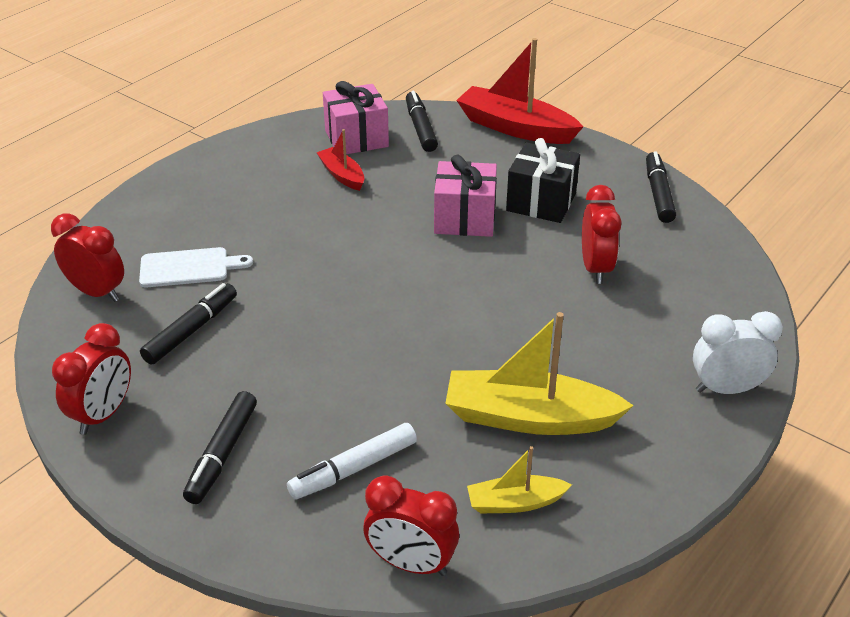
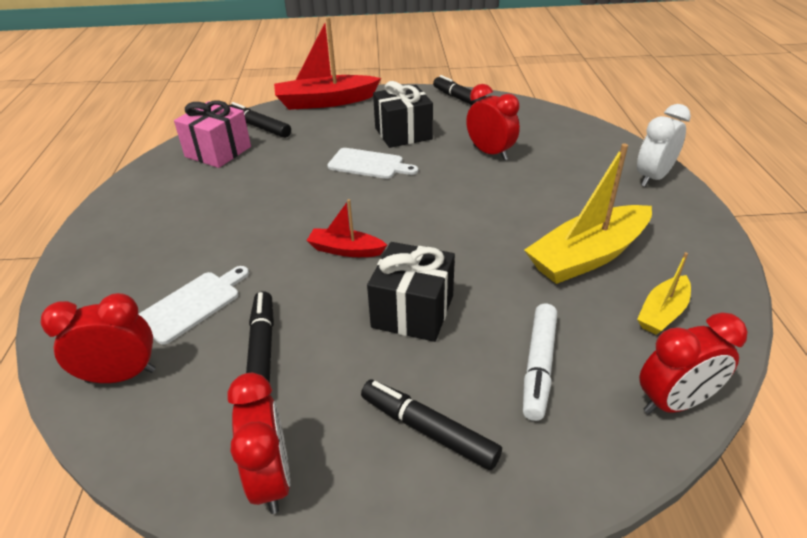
camera: 40 degrees left, 0 degrees up
(222, 454) = (428, 430): black marker -> black marker turned 150 degrees clockwise
(323, 369) = (413, 311): none -> black gift
(342, 175) = (239, 178): red boat -> red boat (345, 250)
(464, 218) = (369, 164): pink gift -> white cutting board

